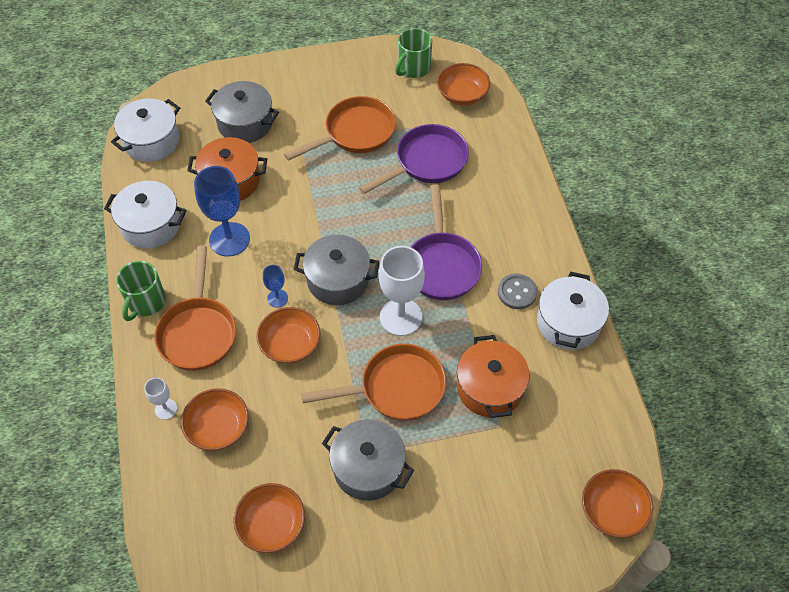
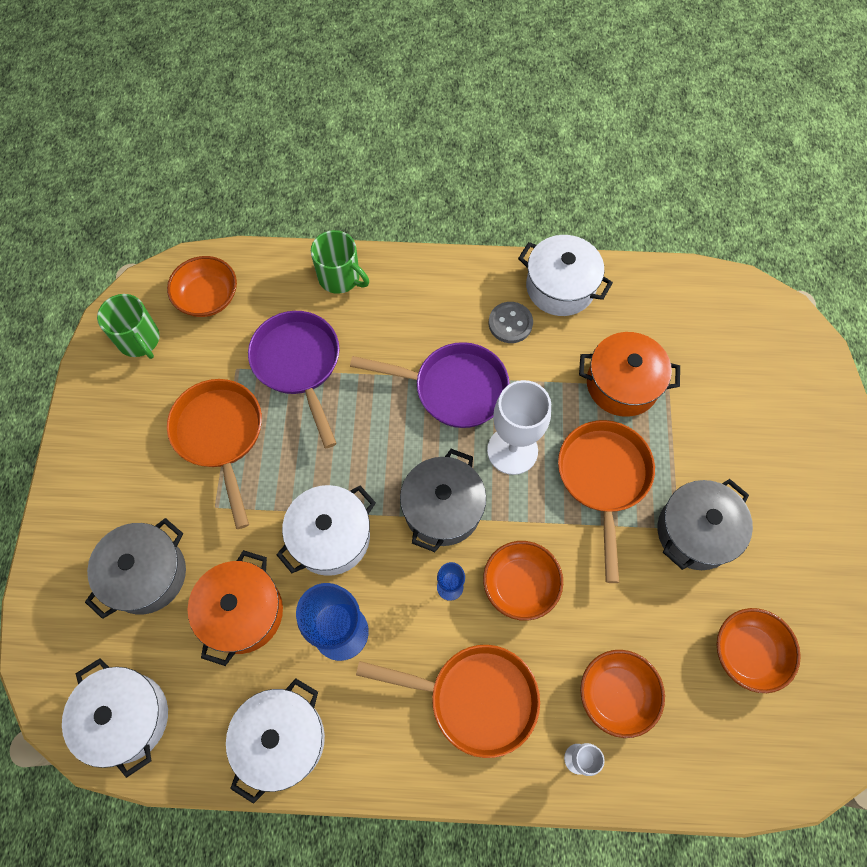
camera: 75 degrees left, 10 degrees up
(146, 302) = (410, 764): green mug -> green mug (340, 277)
(297, 216) = (331, 537): none -> white pot
(612, 510) = (773, 316): orange bowl -> none

